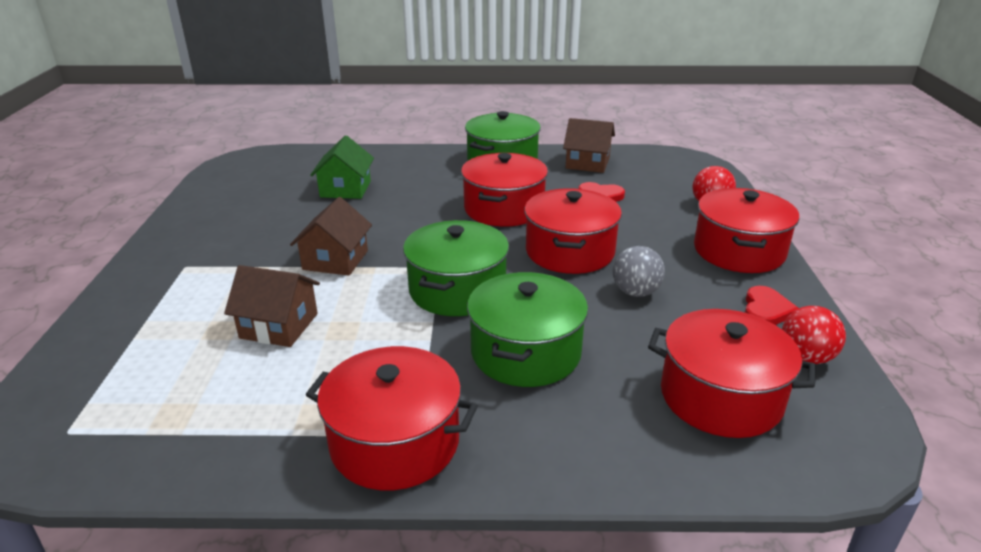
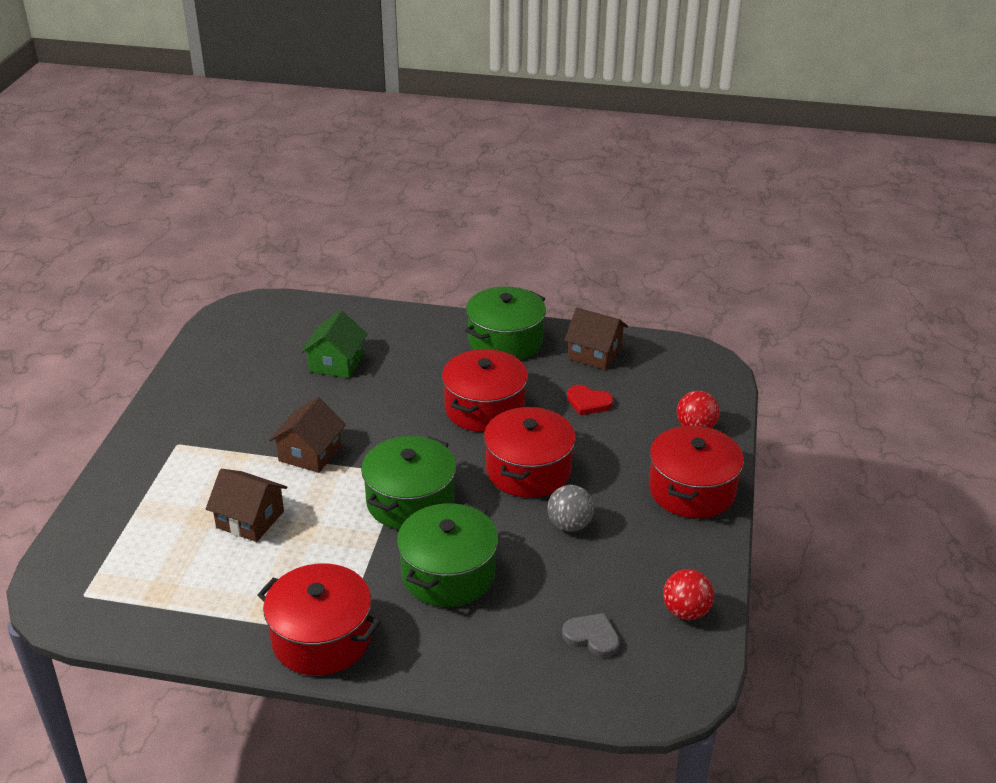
camera: 10 degrees right, 5 degrees up
(721, 397) = (592, 637): red pot -> grey heart
(766, 310) = (679, 559): red heart -> none

